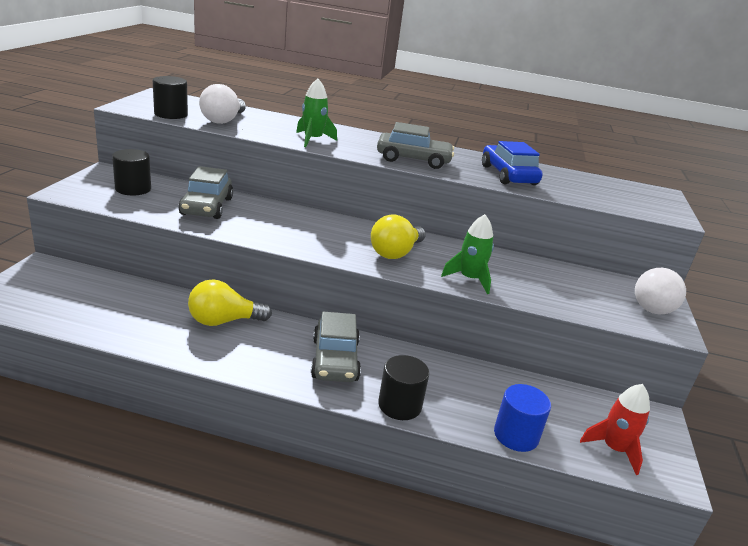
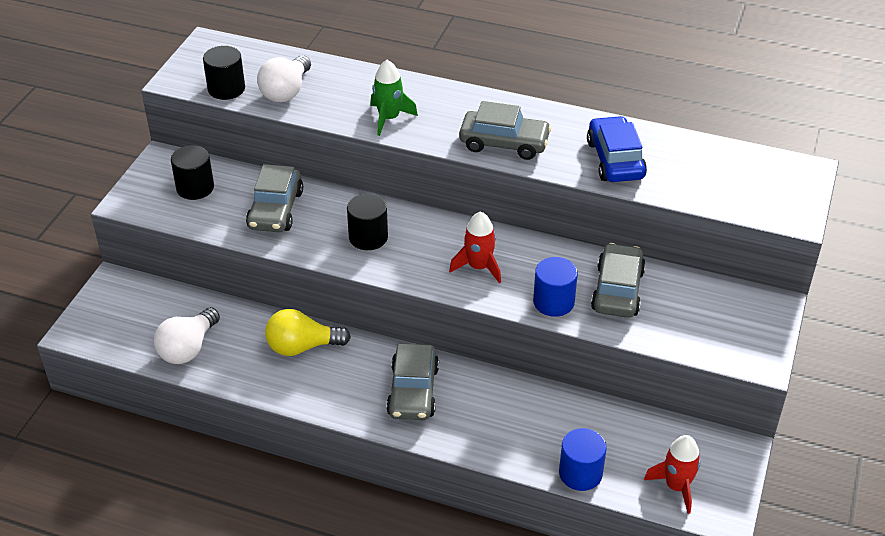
camera: 10 degrees right, 15 degrees up
(395, 253) = (479, 267): yellow light bulb -> red rocket
(399, 405) = (471, 443): black cylinder -> black cylinder (368, 237)
(469, 279) = (553, 302): green rocket -> blue cylinder
(523, 274) = (617, 290): none -> grey car
(652, 305) = (754, 326): white light bulb -> white light bulb (188, 348)

